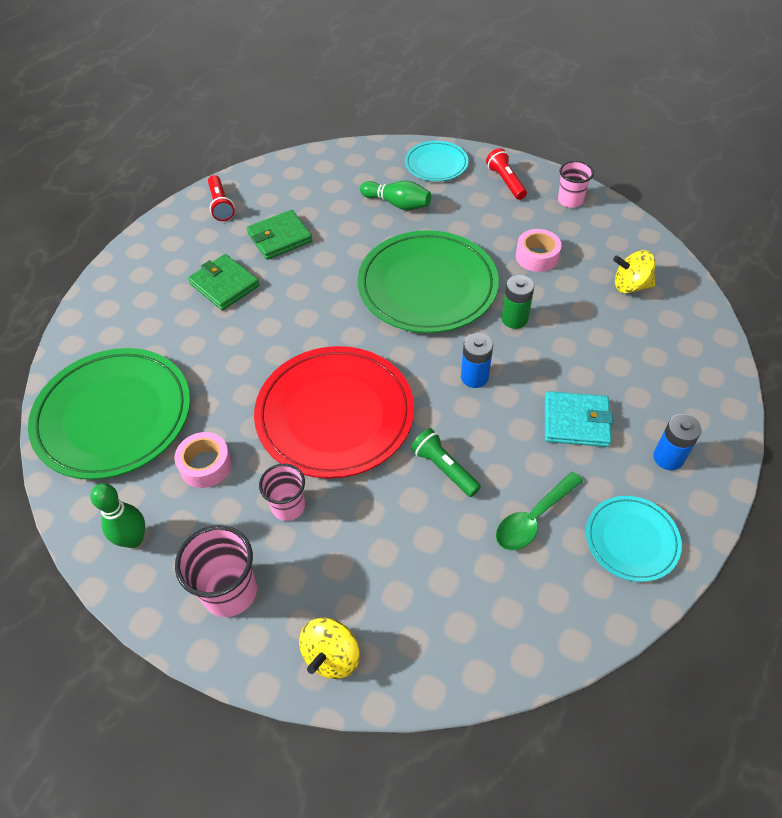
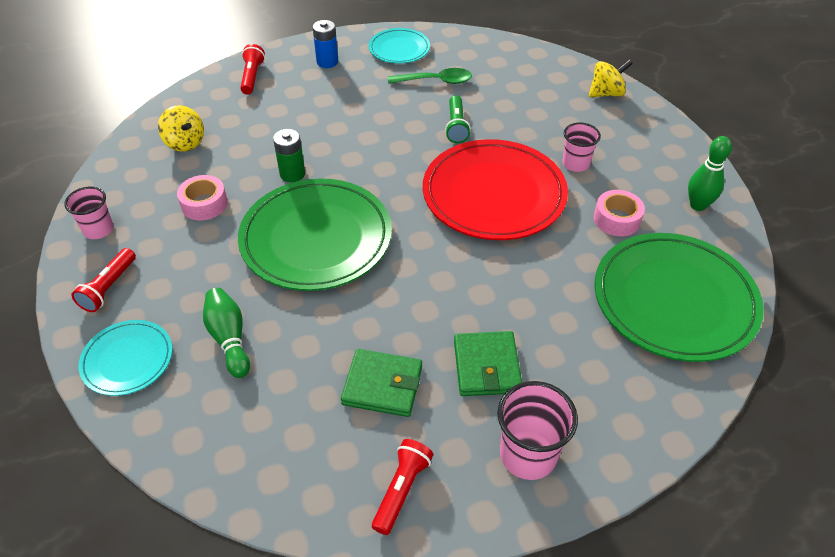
camera: 140 degrees left, 5 degrees down
(230, 591) = (646, 146): pink cup -> pink cup (528, 455)
(474, 377) = (372, 158): blue battery -> none
(576, 422) = (348, 101): turquoise wallet -> none
(697, 383) = (252, 77): none -> red flashlight

